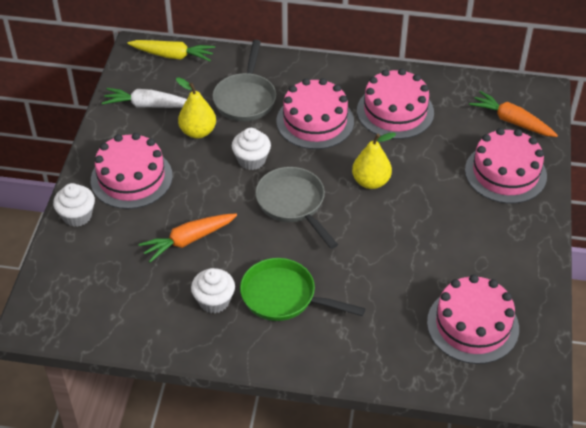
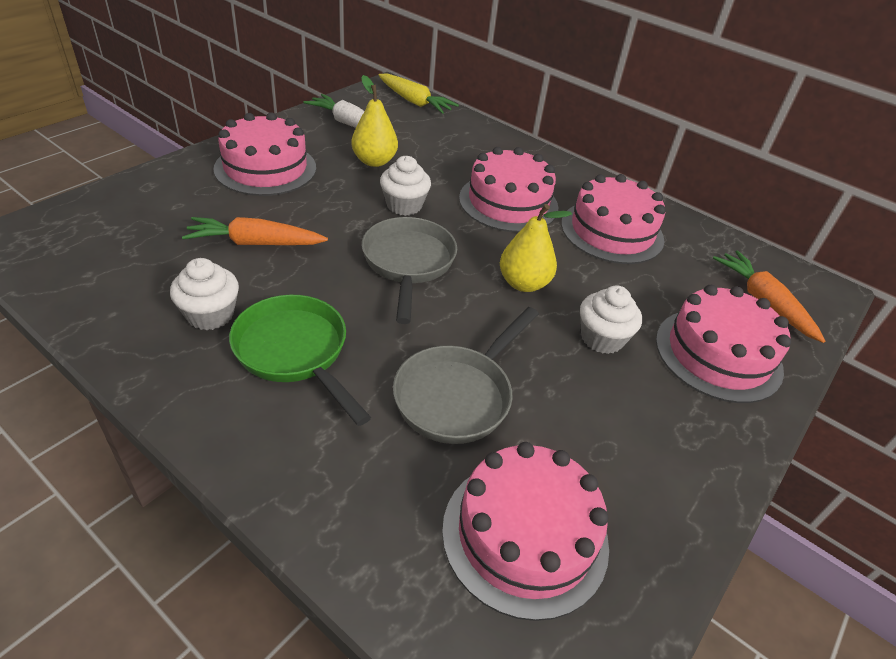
camera: 25 degrees right, 5 degrees down
(77, 216) = (176, 174): white cupcake -> white cupcake (602, 338)
(245, 98) = (452, 156): grey pan -> grey pan (458, 395)

